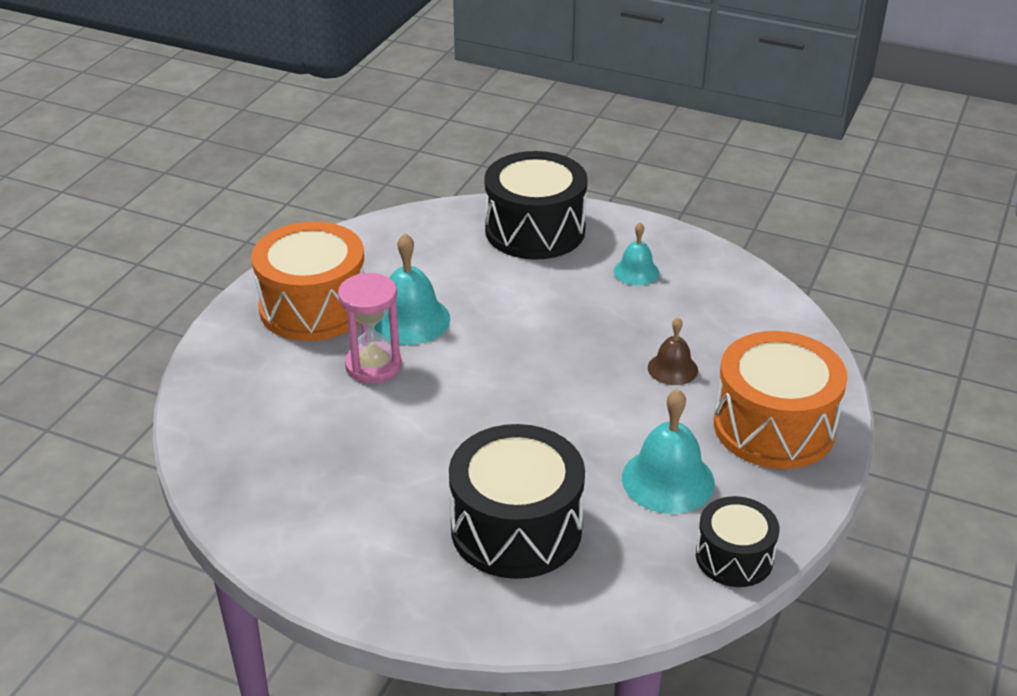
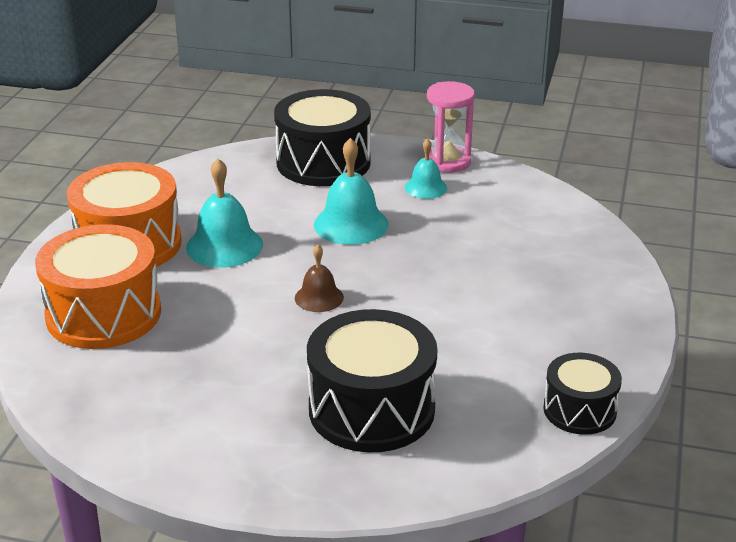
camera: 10 degrees left, 5 degrees down
(373, 365) = (199, 287): pink hourglass -> pink hourglass (447, 162)
(668, 480) = (501, 353): turquoise bell -> turquoise bell (351, 224)
(672, 368) = (480, 262): brown bell -> brown bell (319, 297)
(774, 426) = (585, 300): orange drum -> orange drum (103, 314)

